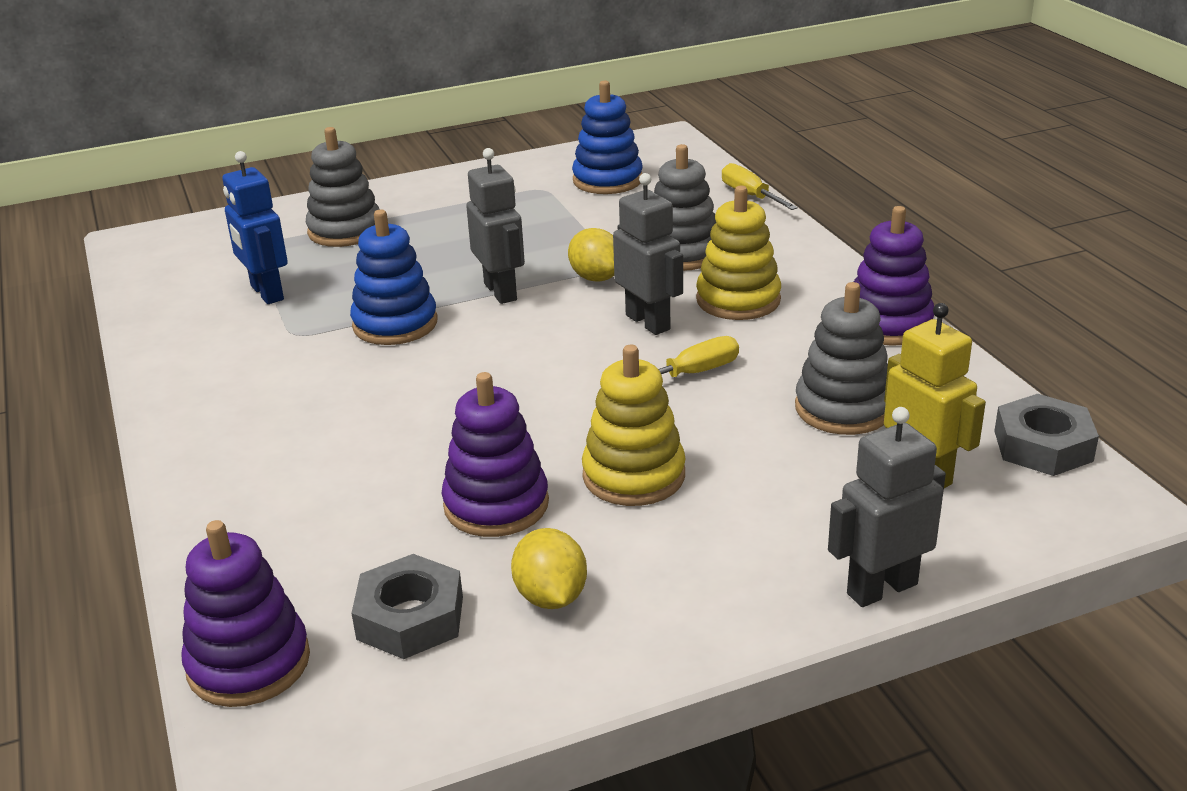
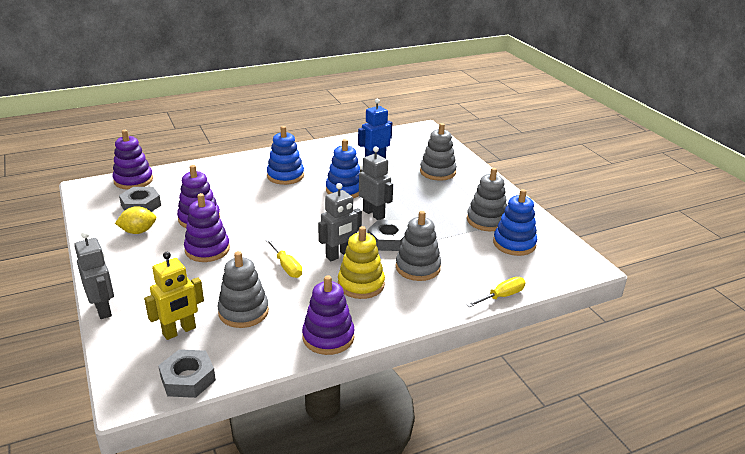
camera: 85 degrees right, 0 degrees up
(305, 400) = (285, 176): none -> blue stacking toy
(501, 291) = (374, 214): grey robot -> grey robot turned 105 degrees counterclockwise
(535, 196) = (486, 220): none -> grey stacking toy
(596, 277) = (388, 240): yellow lemon -> grey nut
(634, 475) = (207, 249): yellow stacking toy -> purple stacking toy

